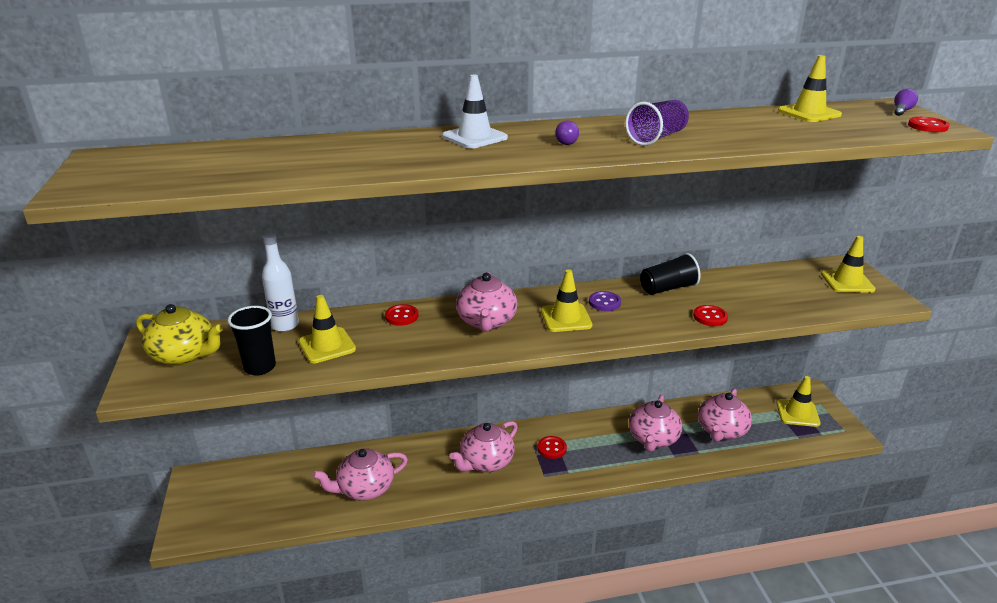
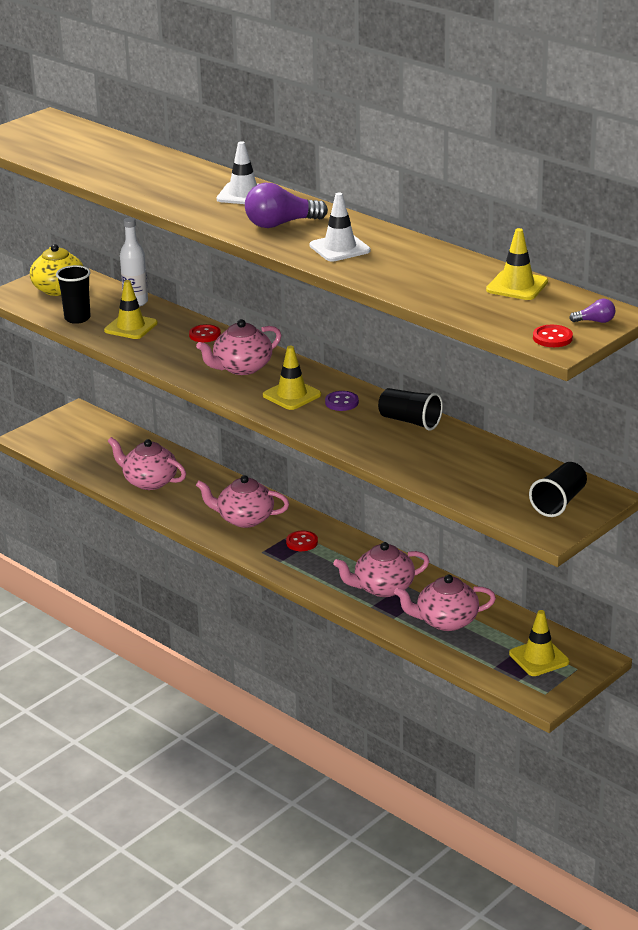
camera: 55 degrees right, 0 degrees up
(568, 142) = (281, 224): purple light bulb -> purple light bulb, size x2.08
(656, 138) = (339, 248): purple cup -> white traffic cone
(710, 317) = (382, 453): red button -> none
(847, 282) = (559, 502): yellow traffic cone -> black cup

